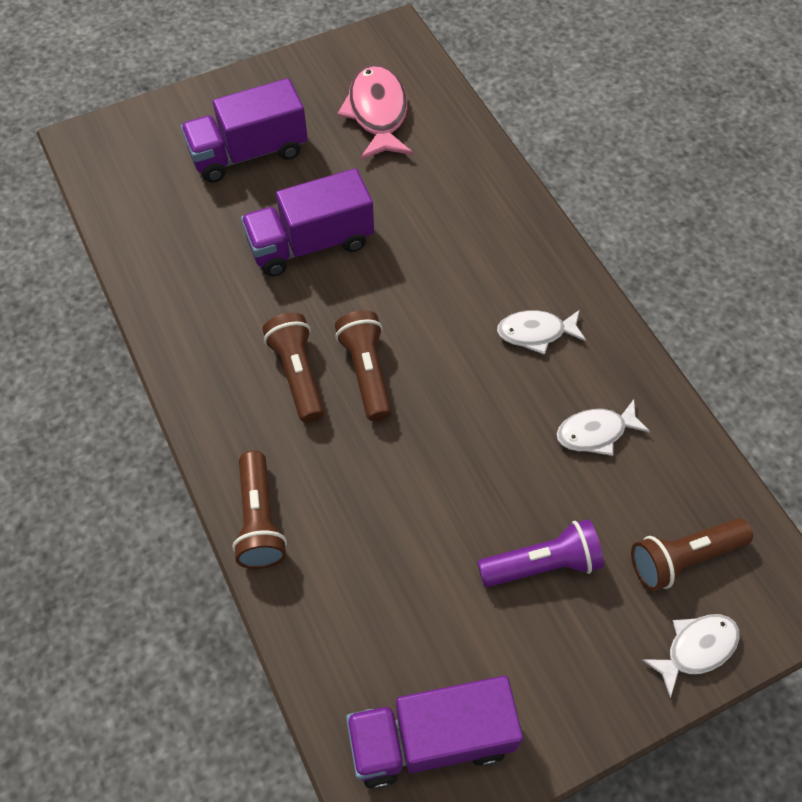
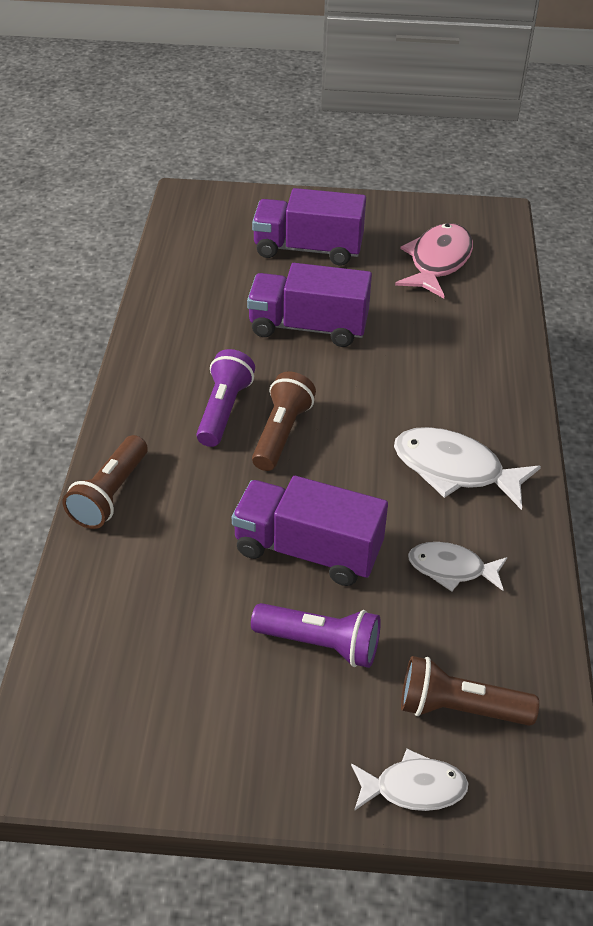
camera: 30 degrees right, 15 degrees down
(298, 374) = (224, 410): brown flashlight -> purple flashlight
(431, 739) = (115, 722): purple truck -> purple truck (308, 550)
(536, 333) = (455, 470): white fish -> white fish, size x1.60

